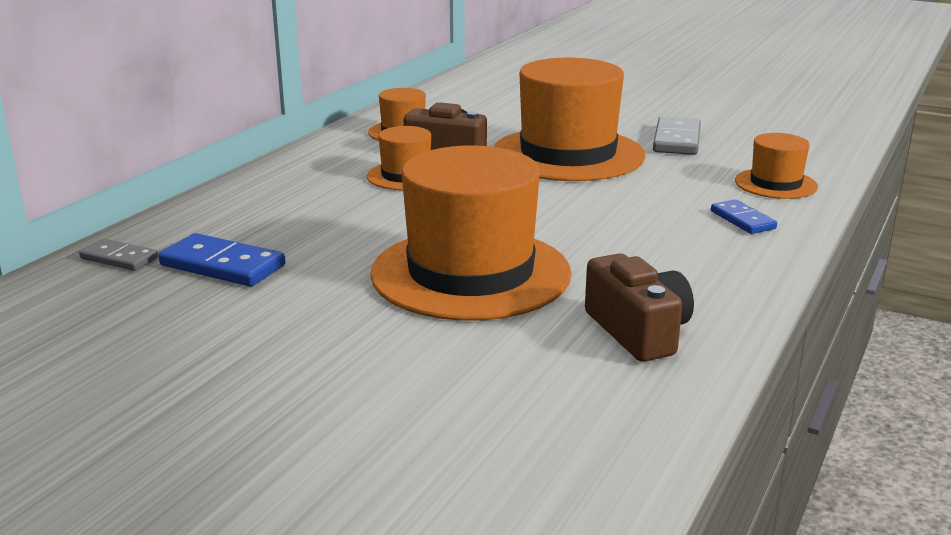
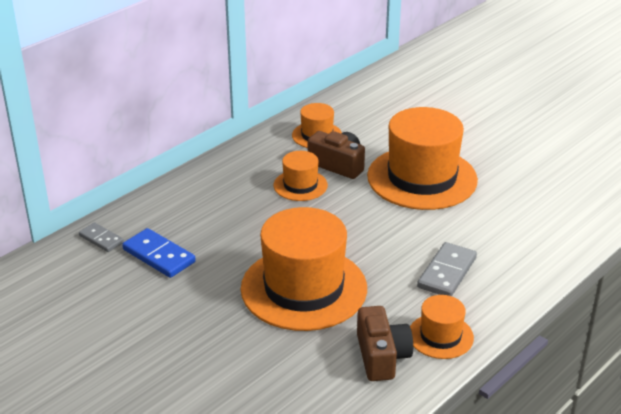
camera: 15 degrees right, 10 degrees up
(677, 140) = (510, 173): grey domino -> grey domino (447, 273)
(742, 220) = (506, 267): blue domino -> none
(775, 184) = (553, 233): orange hat -> orange hat (440, 336)

